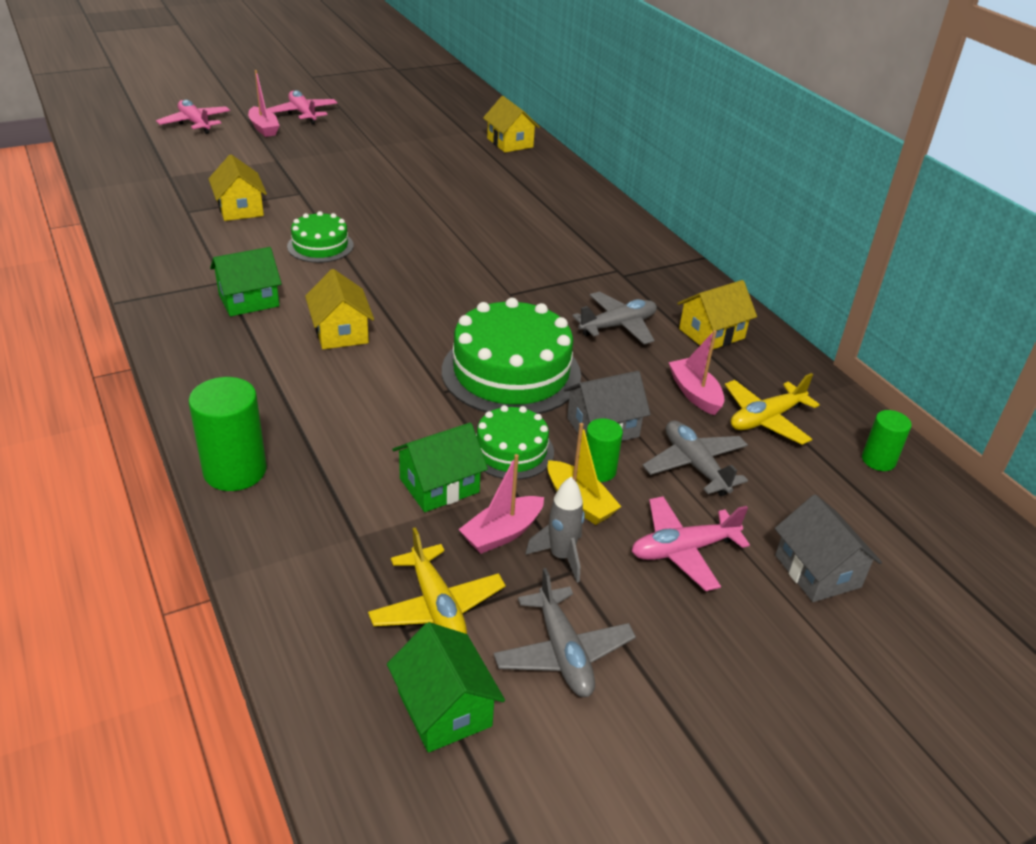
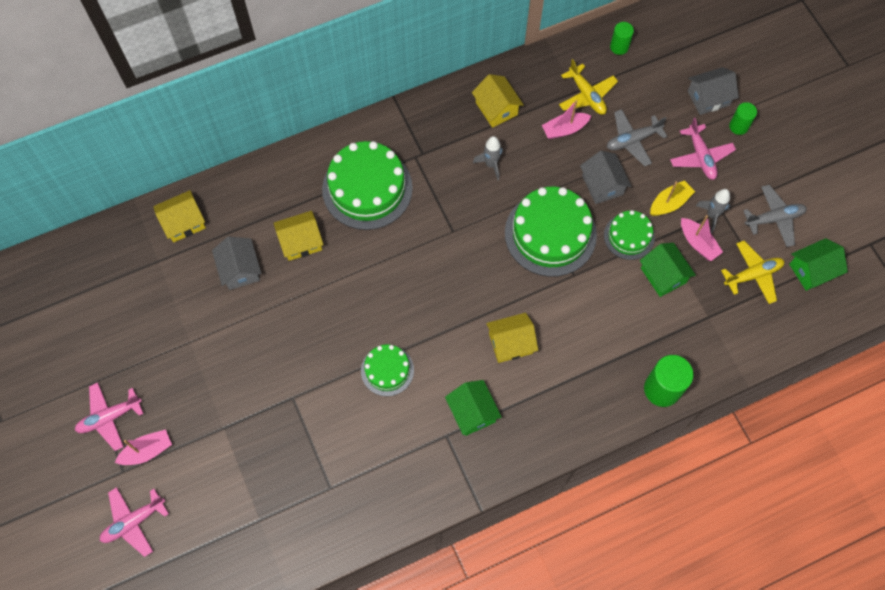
camera: 85 degrees left, 30 degrees up
(240, 209) = (324, 444): yellow house -> yellow house (301, 242)
(455, 168) = (240, 269): none -> grey house
(565, 238) = (367, 188): none -> green cake
(598, 470) = (642, 191): green cylinder -> green cylinder (738, 126)
(618, 326) = (491, 164): grey plane -> grey rocket

